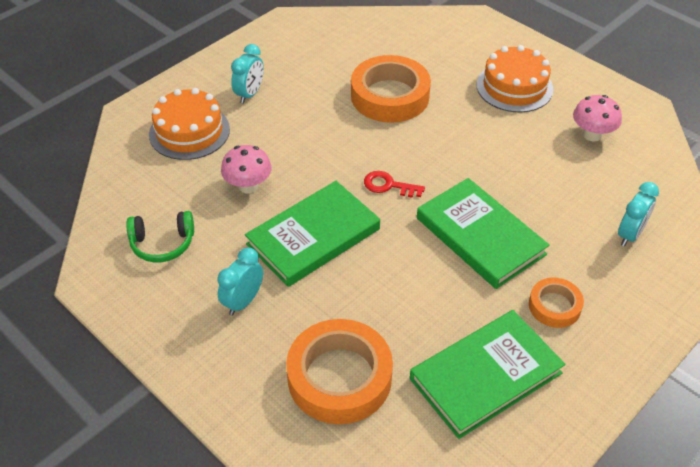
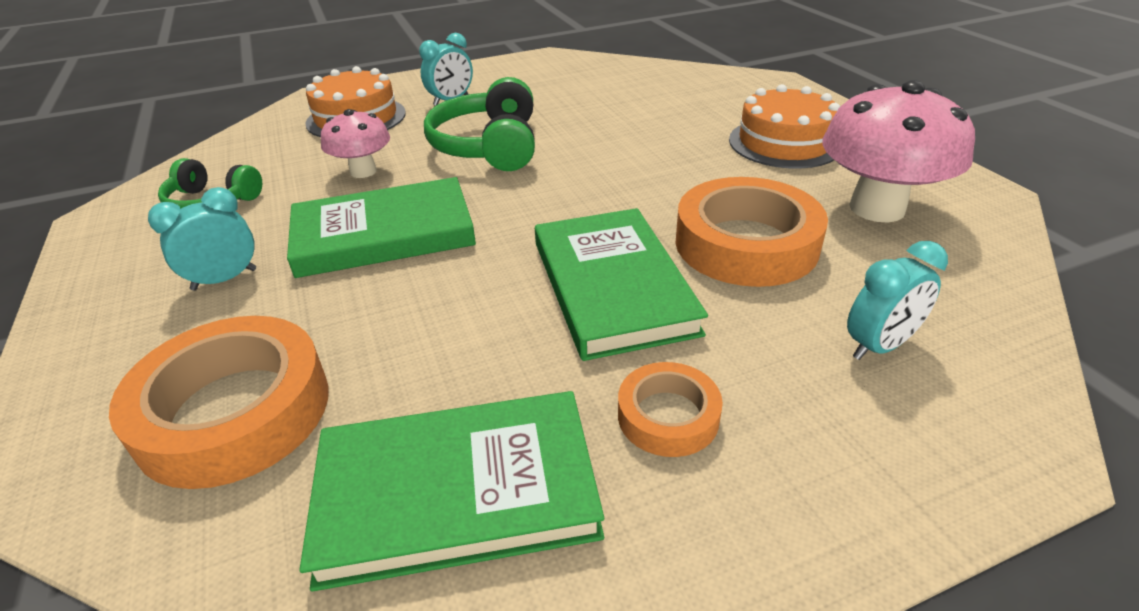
camera: 25 degrees right, 10 degrees down
(319, 138) = (488, 146): none -> green headphones
(388, 185) = (530, 204): red key -> none
(390, 96) = (609, 125): orange tape -> orange tape (746, 244)
(592, 135) = (877, 208): pink mushroom -> pink mushroom, size x1.74

